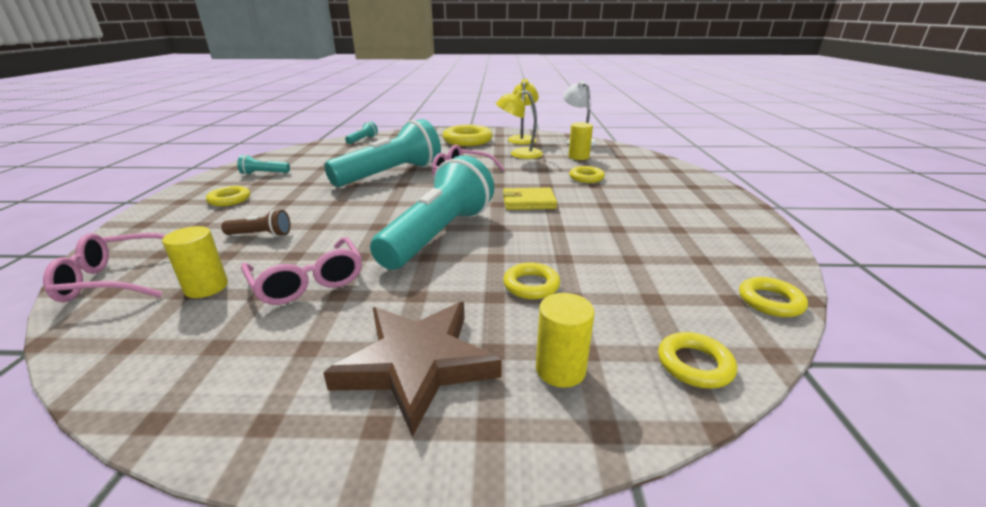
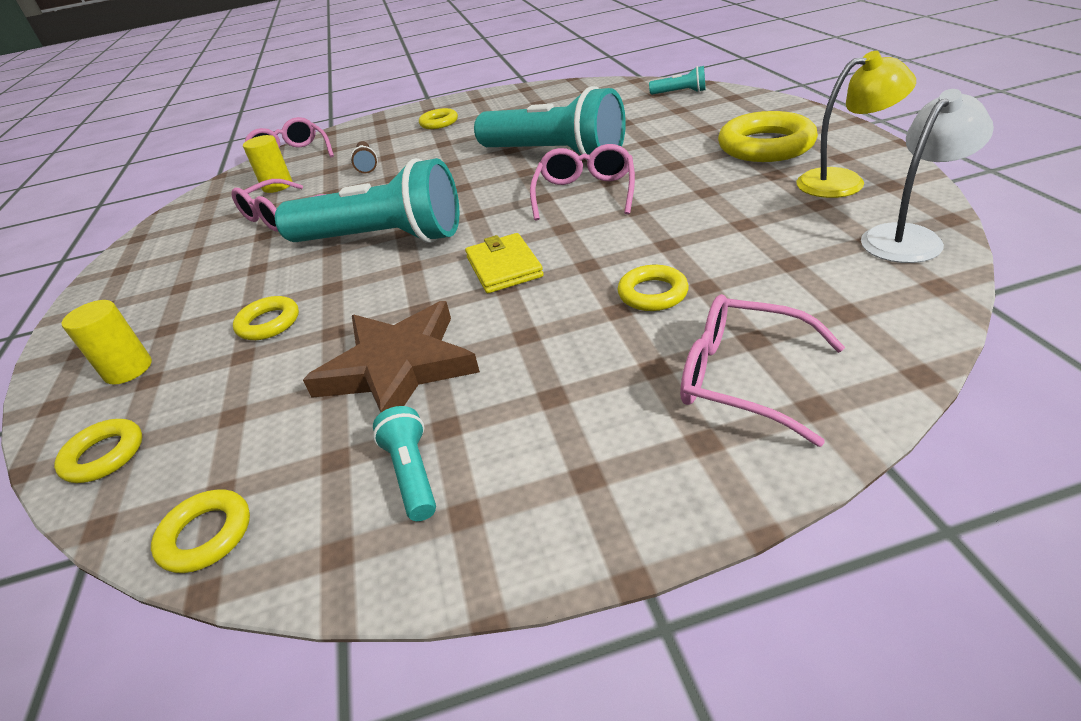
camera: 80 degrees right, 10 degrees up
(264, 174) = (513, 105): turquoise flashlight -> turquoise flashlight (412, 474)
(417, 364) = (159, 300): brown star -> brown star (398, 367)
(519, 154) = (733, 204): yellow lamp -> none
(578, 157) = (782, 261): yellow cylinder -> none
(657, 175) = (742, 378): none -> pink glasses

